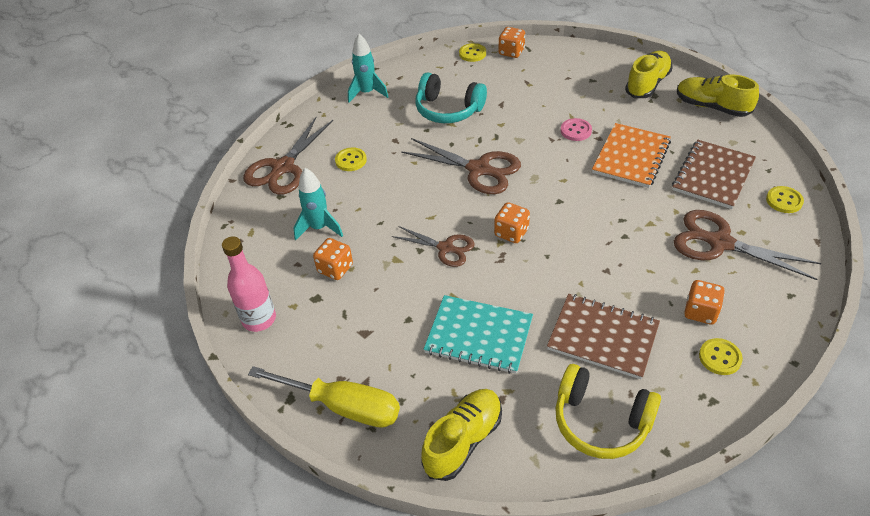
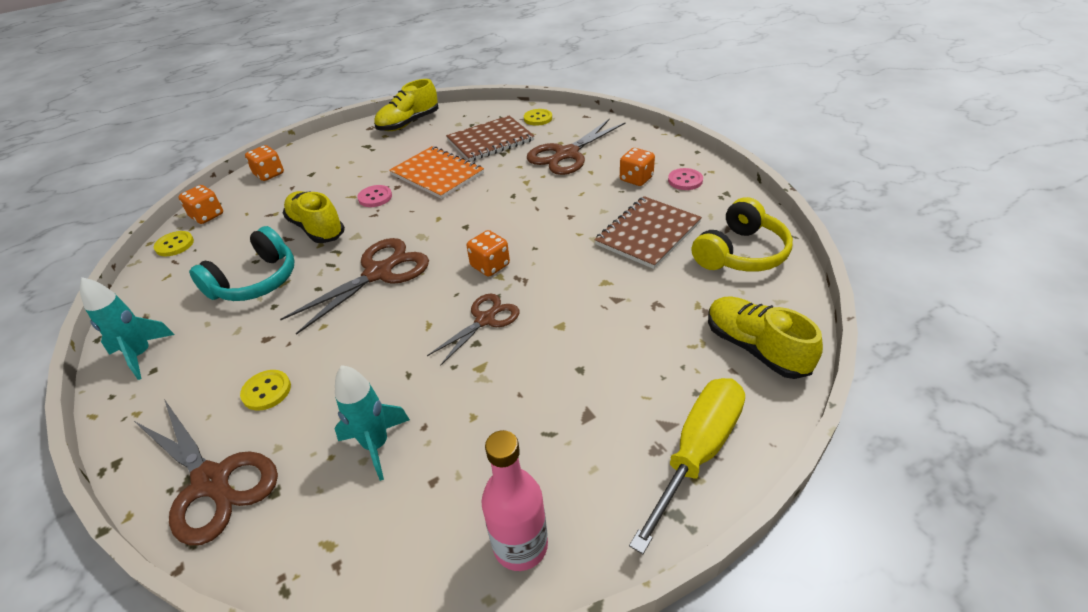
camera: 75 degrees left, 5 degrees down
(335, 268) = (465, 434): orange dice -> orange dice (269, 174)
(479, 335) = (622, 314): turquoise notebook -> none
(647, 84) = (349, 146): yellow shoe -> yellow shoe (317, 228)
(713, 176) = (490, 140): brown notebook -> brown notebook turned 75 degrees counterclockwise
(720, 357) = (685, 180): yellow button -> pink button

